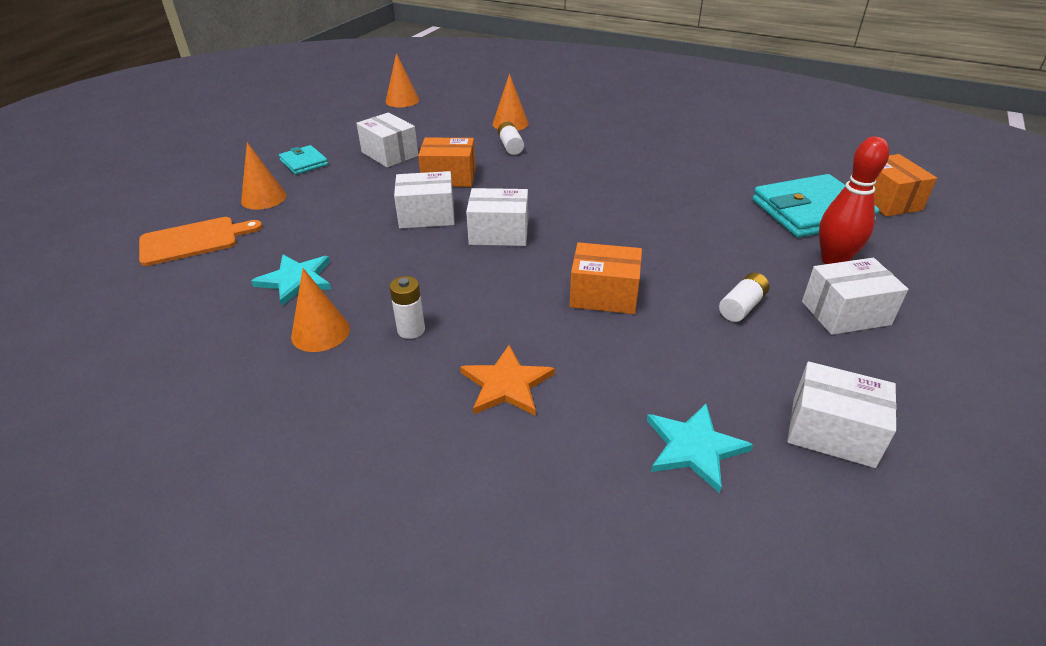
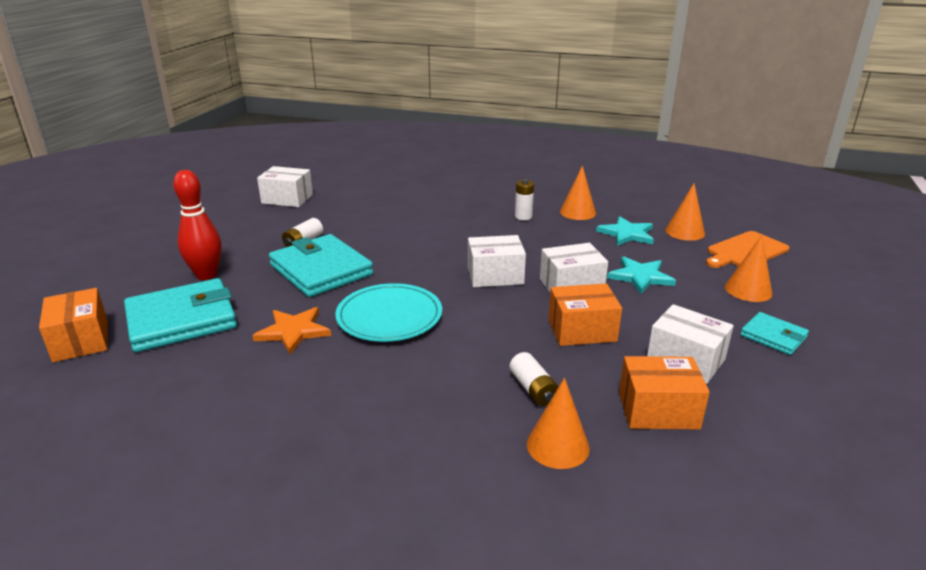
camera: 170 degrees right, 10 degrees down
(402, 100) = (807, 503): orange cone -> orange cone (685, 232)
(506, 384) = (455, 202): orange star -> orange star (293, 331)
(604, 295) = (401, 241): orange box -> orange box (658, 410)
(613, 199) = (389, 317): none -> turquoise plate
(694, 447) = (359, 191): turquoise star -> turquoise star (640, 276)
(698, 257) = (321, 270): none -> turquoise wallet
(845, 313) = (232, 243): white box -> none

